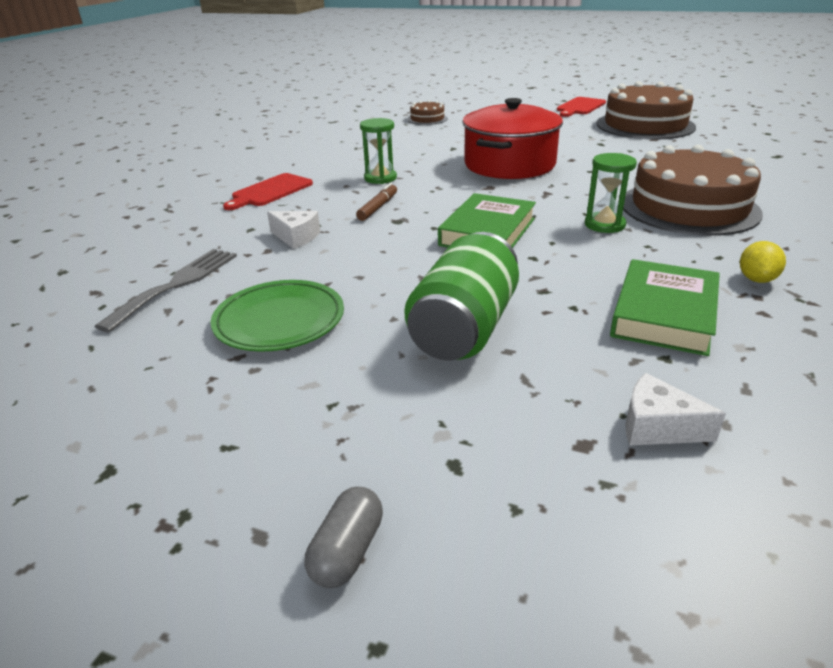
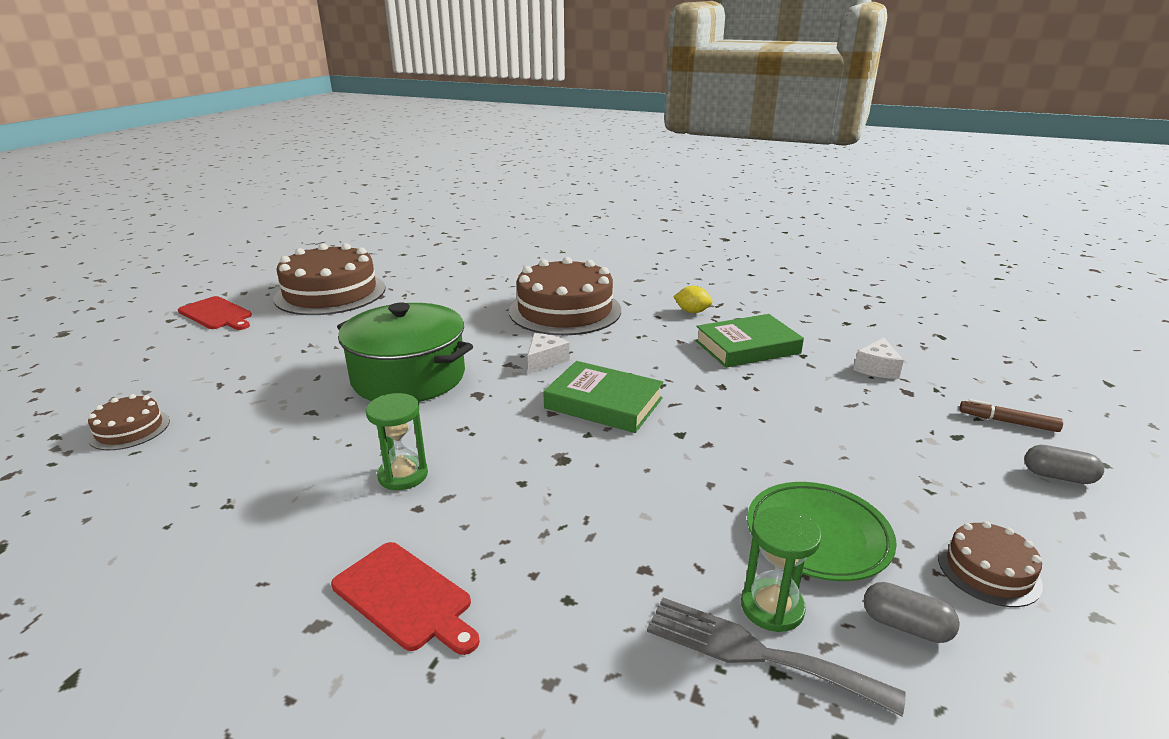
camera: 90 degrees left, 5 degrees down
(165, 347) = (905, 625): none -> grey capsule
(199, 412) = (988, 570): none -> brown cake
(296, 237) = (604, 544): white cheese -> white cheese (545, 360)
(377, 207) = (517, 475): brown marker -> brown marker (1008, 422)
(464, 328) = (792, 425): green can -> none
(509, 164) = (408, 377): red pot -> green pot
(604, 225) = (595, 347): green hourglass -> green hourglass (772, 607)
(664, 314) = (747, 347): green book -> green book turned 45 degrees counterclockwise

